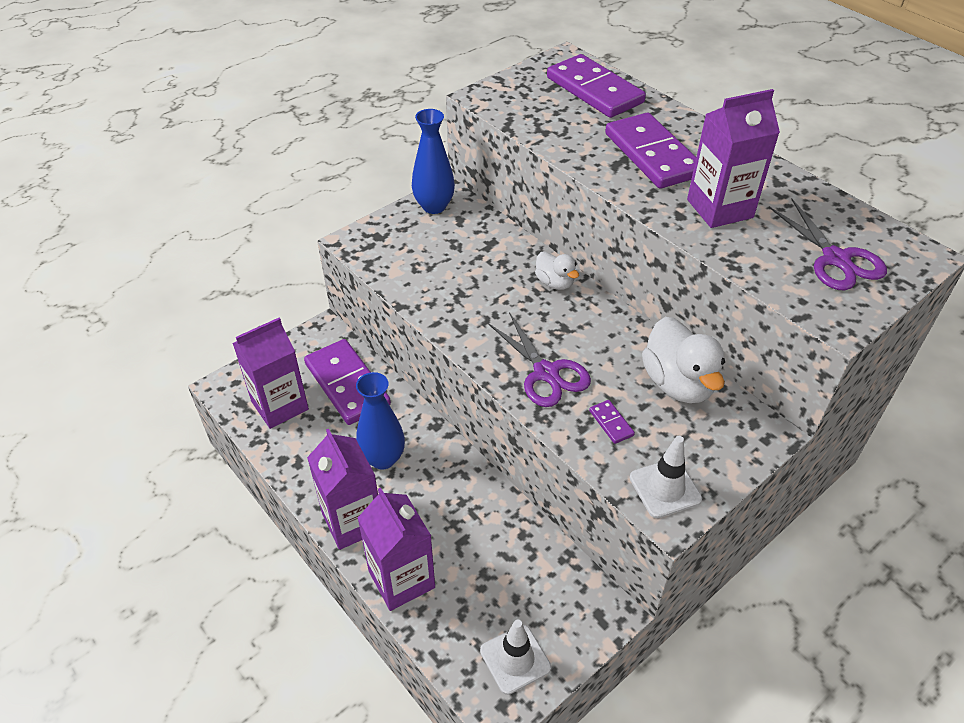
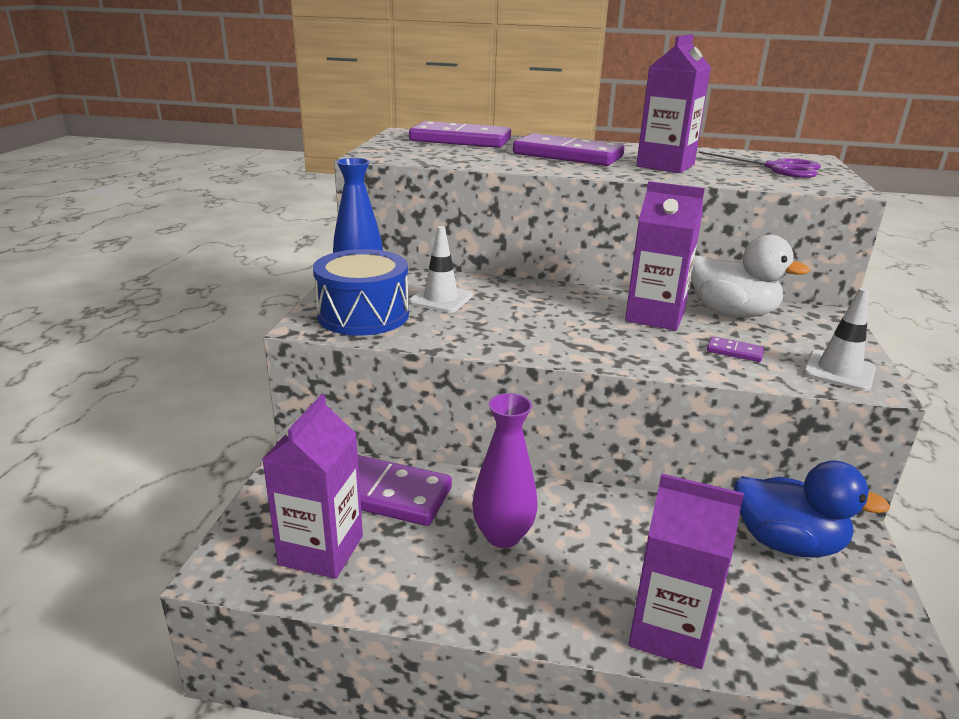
camera: 40 degrees left, 20 degrees down
(352, 521) = (548, 611): purple carton -> purple carton (655, 316)
(383, 458) = (503, 535): blue vase -> purple vase
(396, 247) = (363, 315): none -> blue drum
(515, 659) = (856, 626): white traffic cone -> white traffic cone (441, 299)
(546, 373) = (634, 343): purple scissors -> none
(553, 582) = (787, 543): none -> blue duck
(555, 282) = (545, 292): white duck -> none

